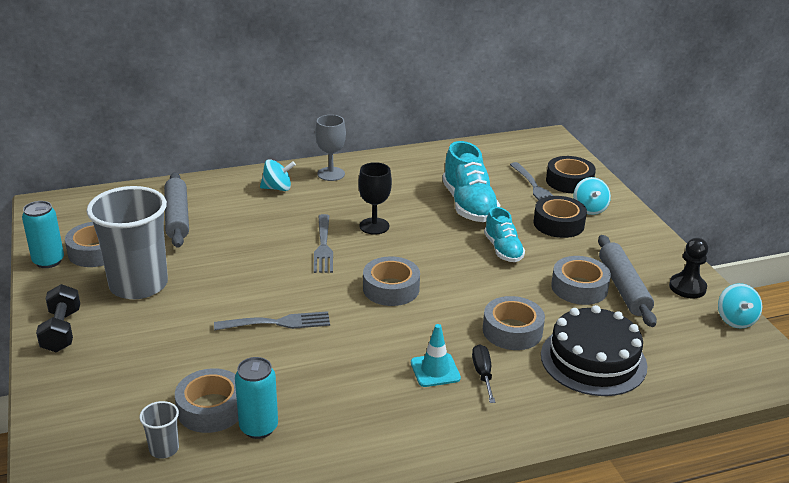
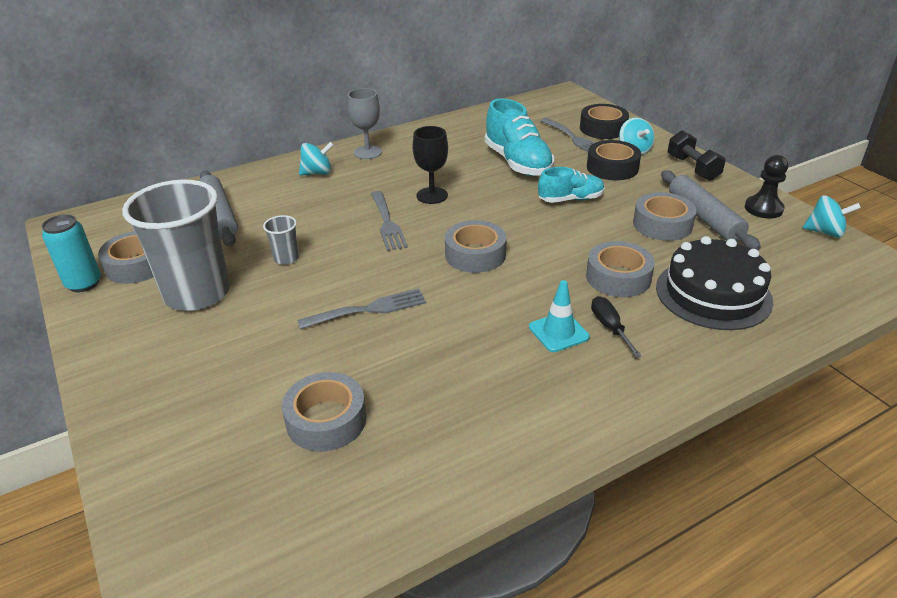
camera: 10 degrees left, 5 degrees up
(61, 331) = (119, 360): black dumbbell -> black dumbbell (692, 168)
(164, 449) = (286, 480): grey cup -> grey cup (286, 258)
(258, 427) = (390, 432): turquoise can -> none
(503, 250) = (570, 199): turquoise shoe -> turquoise shoe turned 75 degrees counterclockwise
(735, 320) = (825, 232): turquoise spinning top -> turquoise spinning top turned 60 degrees counterclockwise

